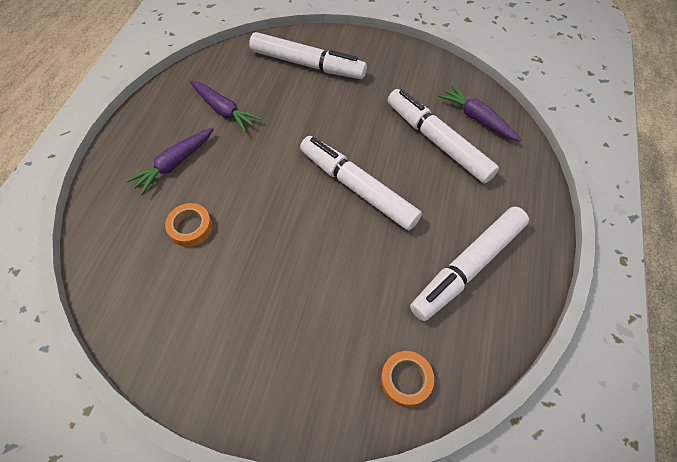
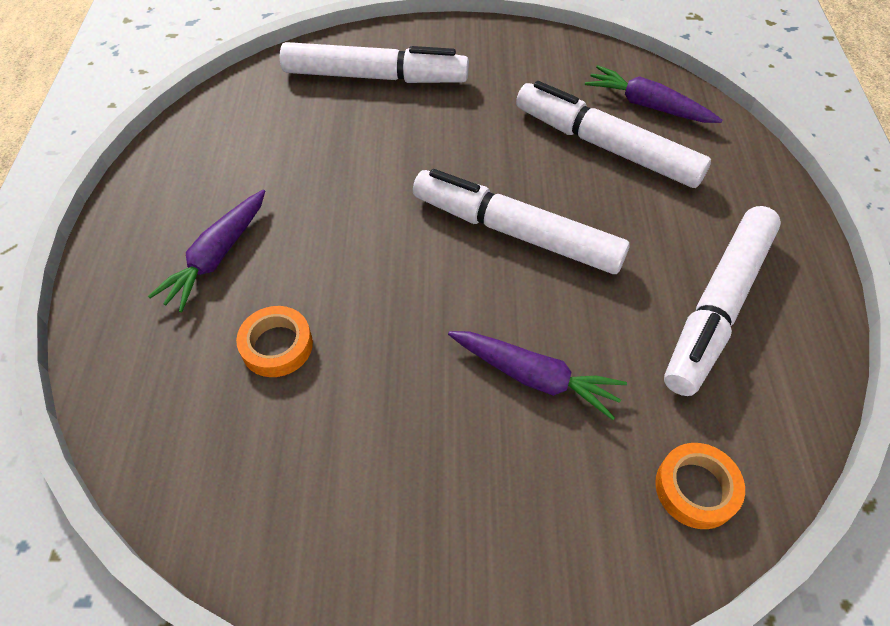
camera: 15 degrees left, 5 degrees down
(224, 110) = (268, 163): purple carrot -> purple carrot (534, 377)

